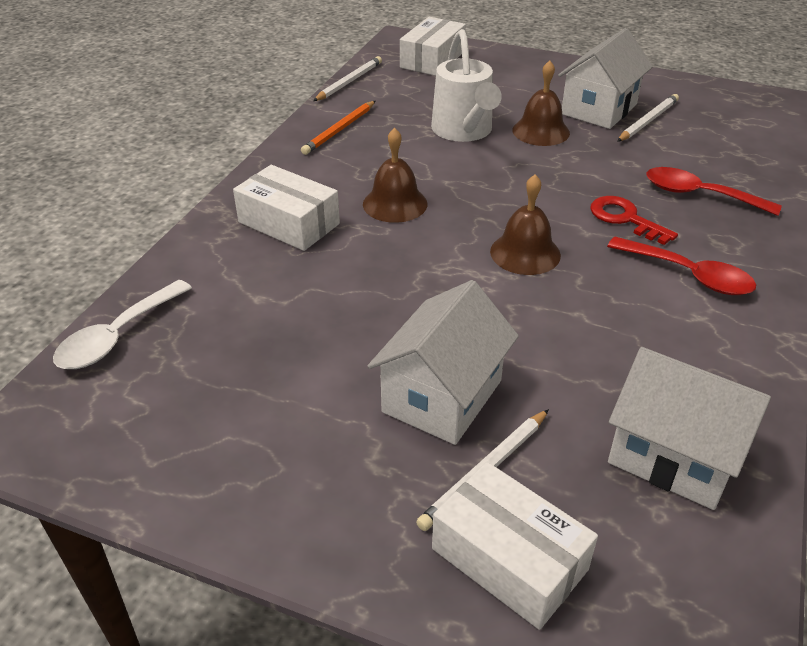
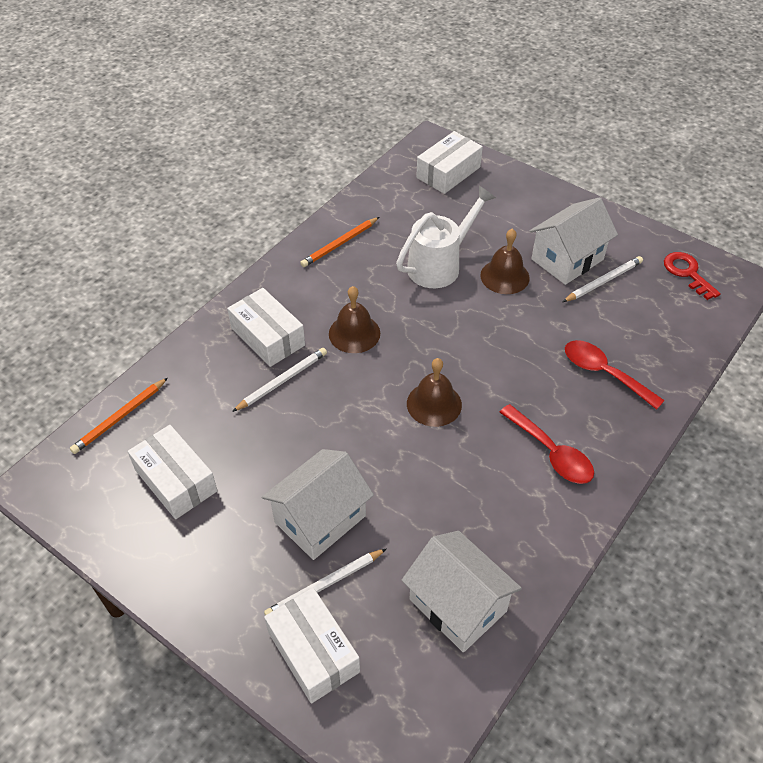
camera: 15 degrees right, 10 degrees up
(117, 336) = (120, 417): white spoon -> orange pencil
(222, 391) = (176, 480): none -> white box
(349, 82) = (367, 188): white pencil -> white pencil (282, 381)
(464, 132) = (440, 265): white watering can -> white watering can turned 135 degrees counterclockwise
(625, 219) = (529, 386): red key -> red key (687, 273)

